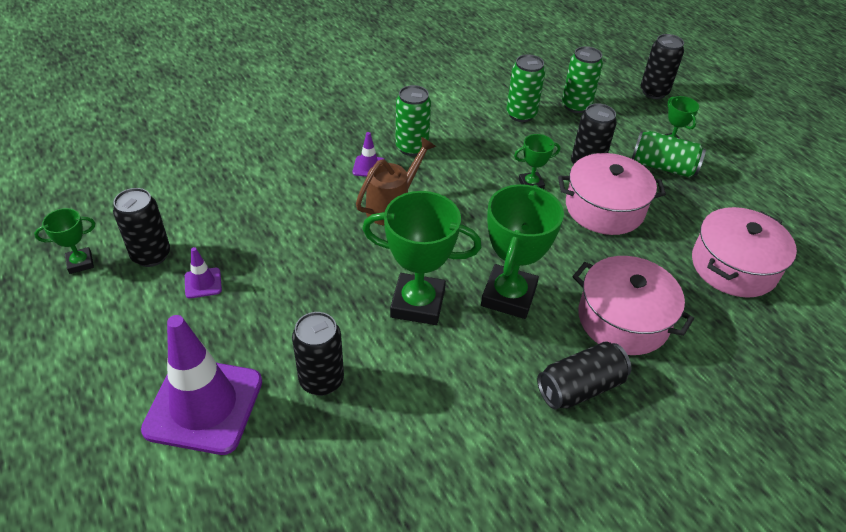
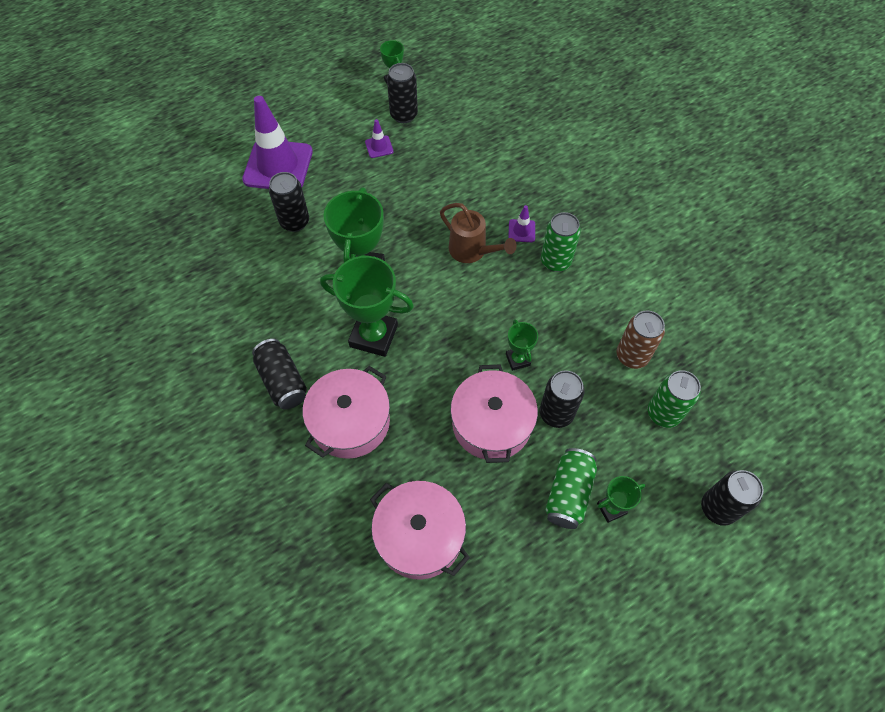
camera: 90 degrees right, 15 degrees up
(521, 114) = (632, 356): green can -> brown can

